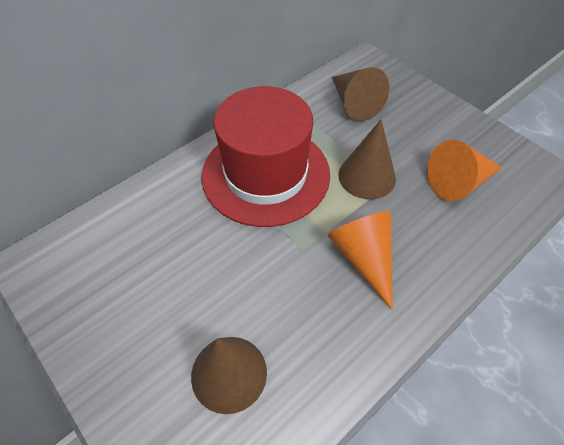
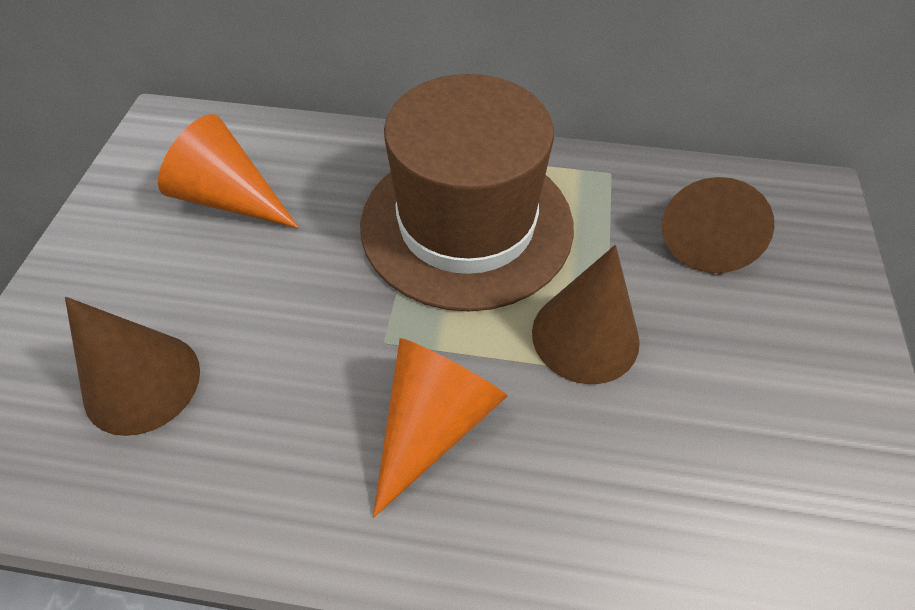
camera: 50 degrees right, 0 degrees up
(266, 174) = (466, 224): red hat -> brown hat
(458, 183) = (712, 472): orange cone -> orange cone (230, 198)

